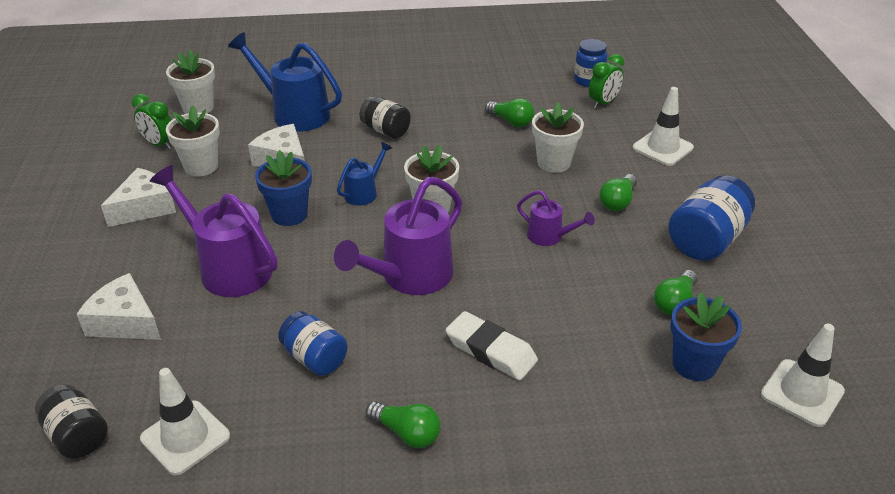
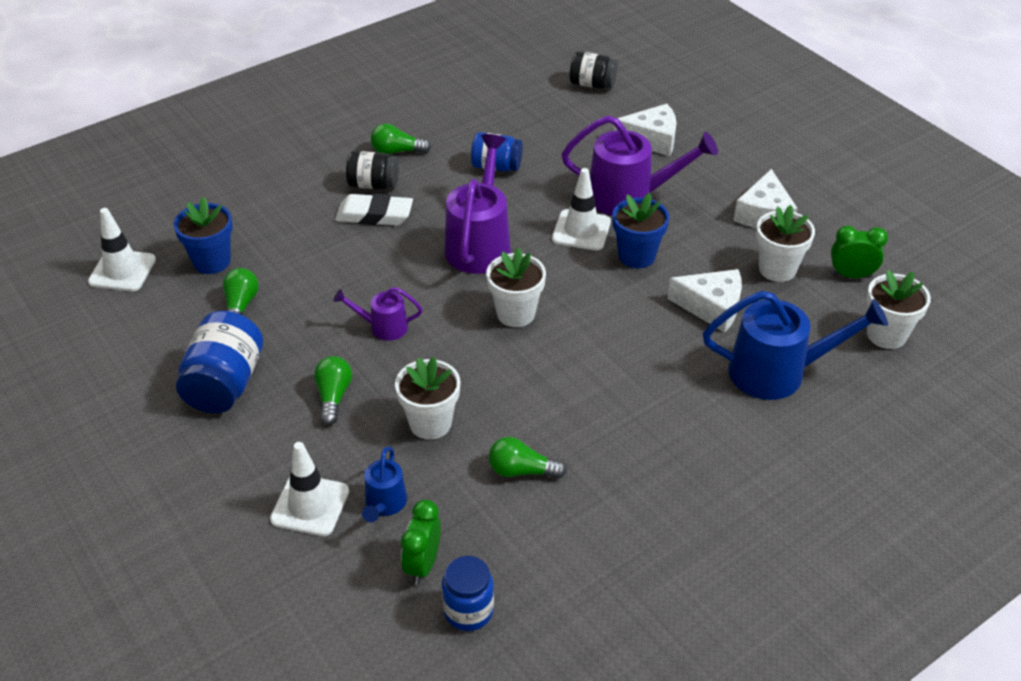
camera: 150 degrees right, 5 degrees up
(185, 437) = (530, 104): white traffic cone -> white traffic cone (581, 230)
(364, 192) = (595, 304): blue watering can -> blue watering can (384, 505)
(386, 131) = (652, 391): black jar -> black jar (373, 185)

